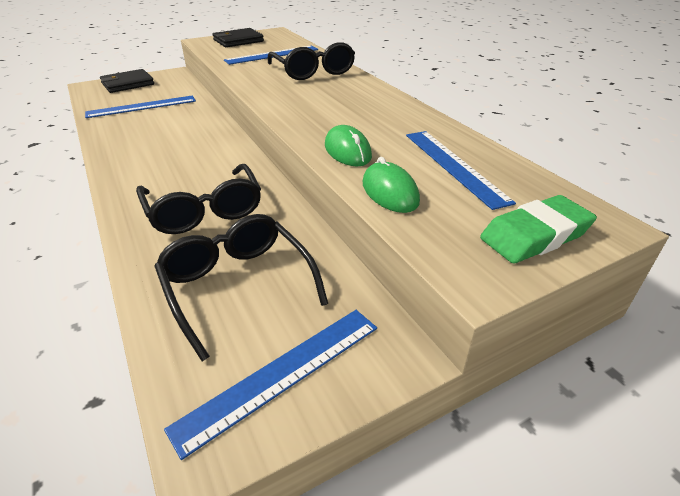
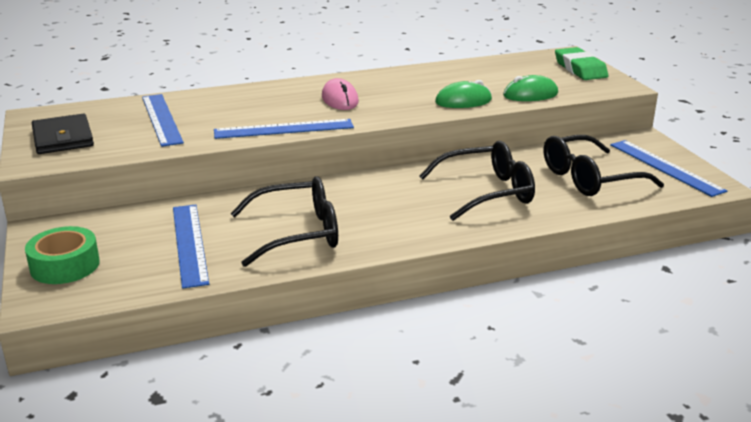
camera: 80 degrees left, 10 degrees down
(127, 84) = (65, 265): black wallet -> green tape
(313, 71) = (248, 102): black glasses -> black glasses (297, 233)
(330, 98) = (340, 99): none -> pink mouse
(454, 166) = (493, 74): blue ruler -> blue ruler (284, 129)

